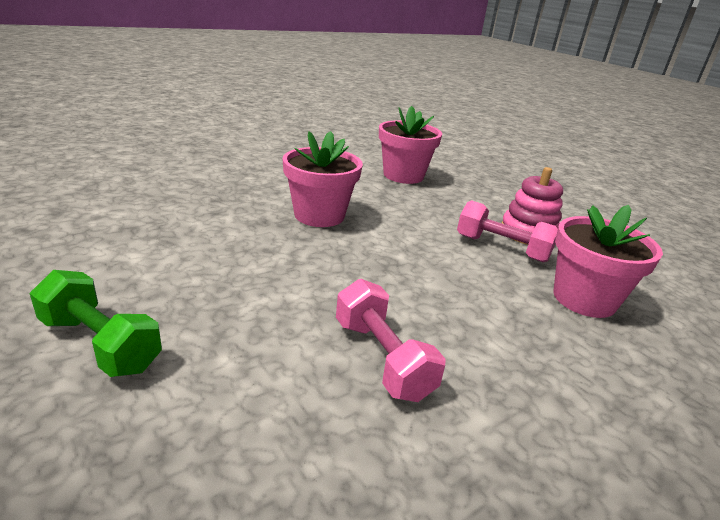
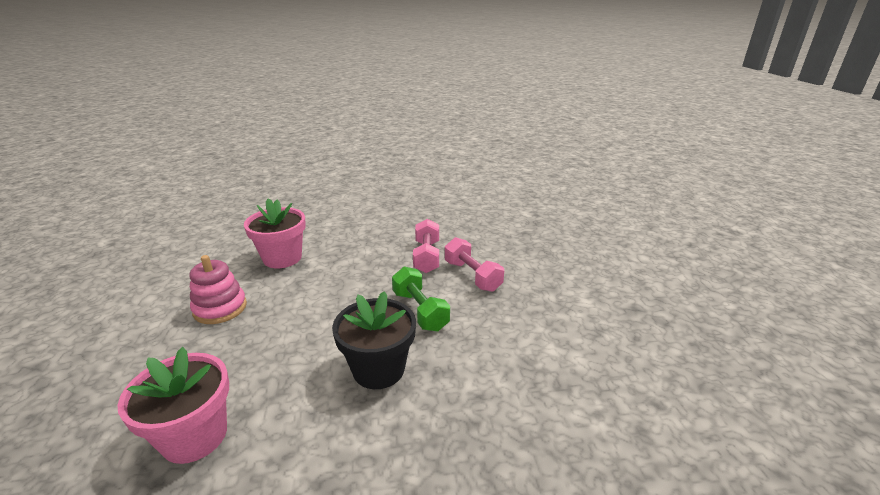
camera: 150 degrees left, 0 degrees up
(100, 344) = (558, 289): green dumbbell -> green dumbbell (420, 311)
(319, 215) = (378, 369): pink flower pot -> black flower pot
(501, 248) = (269, 299): pink dumbbell -> pink dumbbell (472, 276)

